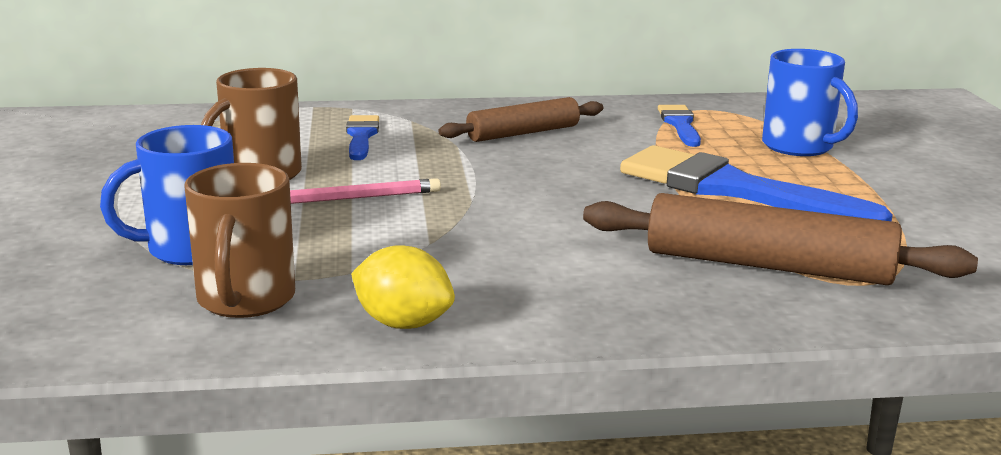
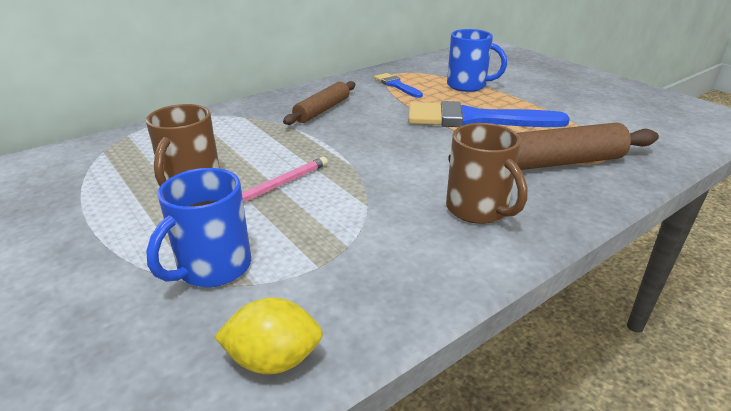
camera: 30 degrees left, 10 degrees up
(245, 300) = (307, 299): brown mug -> brown mug (478, 210)
(361, 136) = (226, 136): blue brush -> none
(403, 323) = (432, 277): yellow lemon -> yellow lemon (273, 360)

